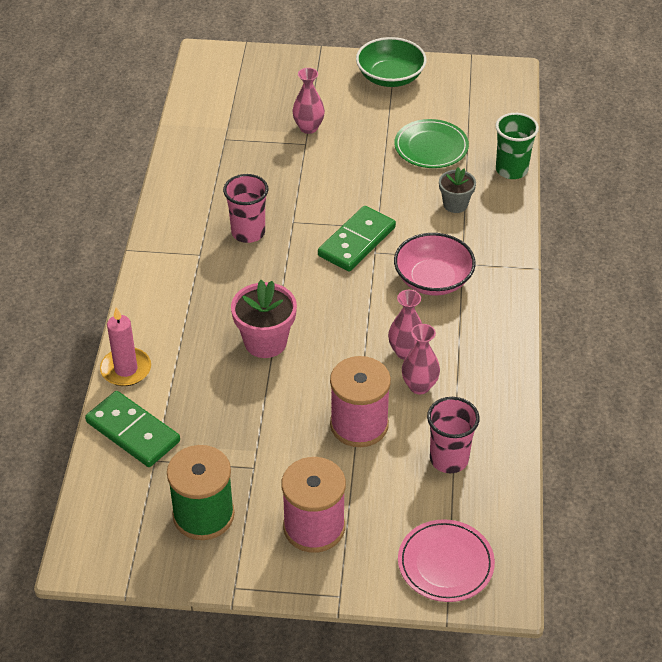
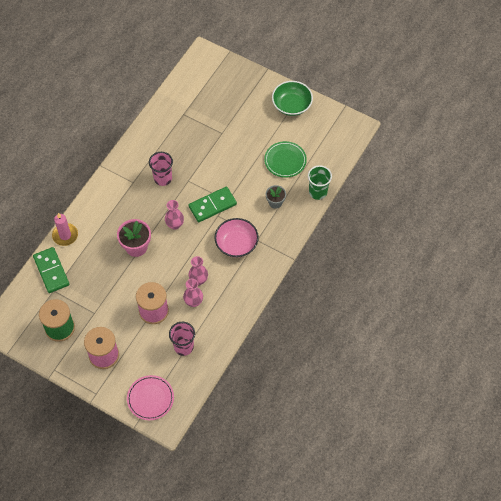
camera: 25 degrees right, 15 degrees up
(308, 128) = (229, 123): pink vase -> pink vase (175, 225)

